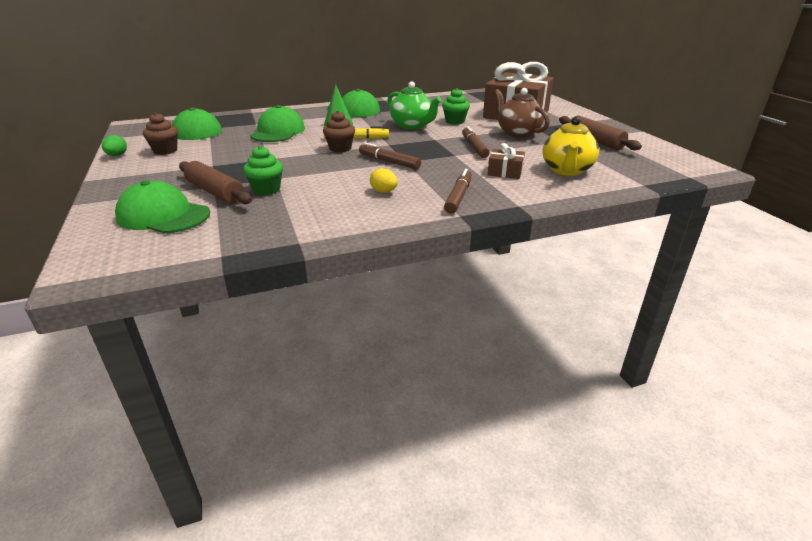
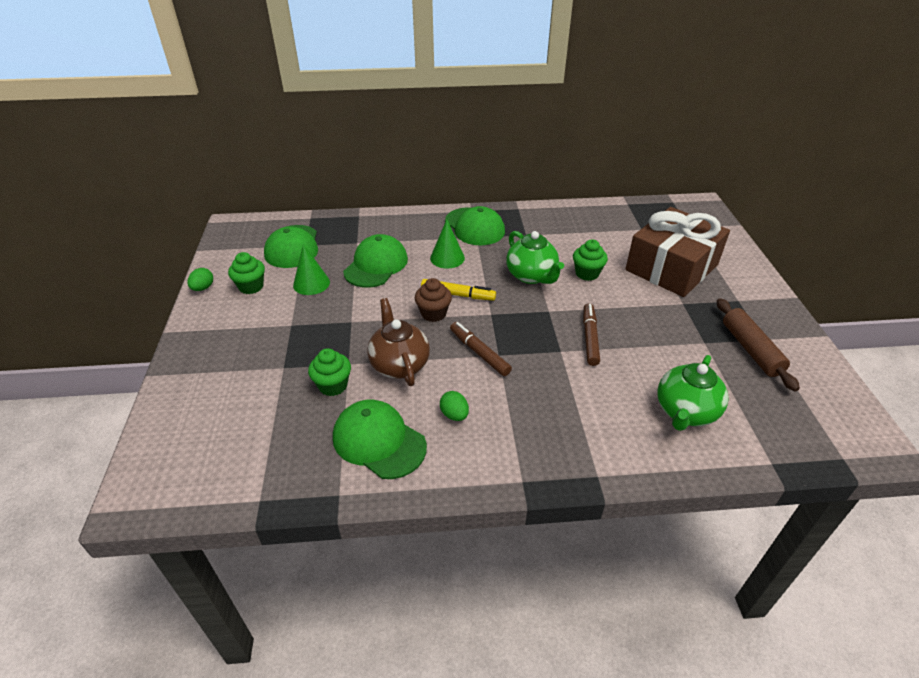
camera: 15 degrees right, 10 degrees up
(163, 215) = (223, 415): green cap -> green cap (379, 441)
(165, 151) = (251, 287): brown cupcake -> green cupcake
(215, 192) = (281, 380): brown rolling pin -> none
(223, 144) = (311, 283): none -> green cone
(384, 191) = (454, 415): yellow egg -> green egg
(458, 196) = (534, 442): brown marker -> none
(505, 172) = (607, 400): brown gift -> none
(517, 133) = (656, 314): brown teapot -> brown teapot (399, 364)
(566, 170) = (685, 412): yellow teapot -> green teapot

